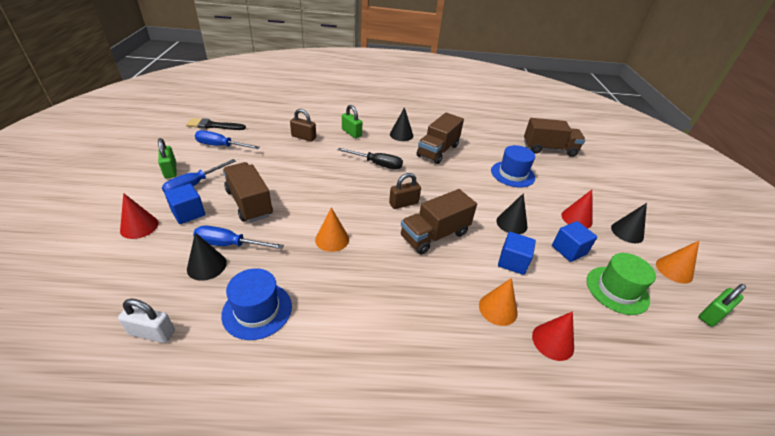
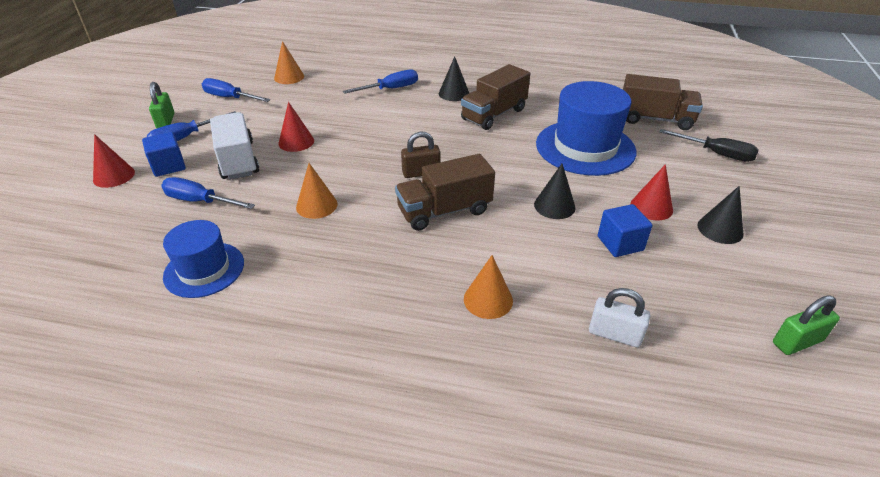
camera: 15 degrees right, 0 degrees up
(152, 333) = (91, 279): white padlock -> white padlock (614, 334)
(206, 266) = (168, 220): black cone -> none
(213, 126) = (230, 75): black brush -> none
(249, 203) = (238, 160): brown truck -> white truck
(303, 137) = (329, 92): brown padlock -> none
(351, 133) = (390, 89): green padlock -> blue screwdriver
(377, 164) = (407, 126): black screwdriver -> black screwdriver (716, 153)
(512, 174) = (585, 147): blue hat -> blue hat, size x1.65
(512, 262) = (533, 250): blue cube -> none
(553, 341) = (543, 343): red cone -> red cone (296, 142)
(617, 290) = (666, 296): green hat -> none
(674, 270) = (768, 281): orange cone -> orange cone (289, 77)

